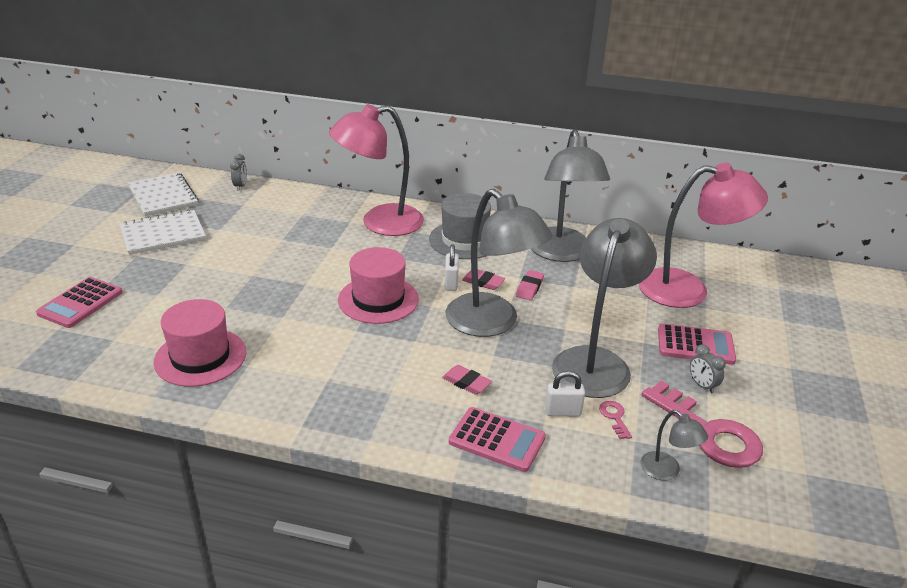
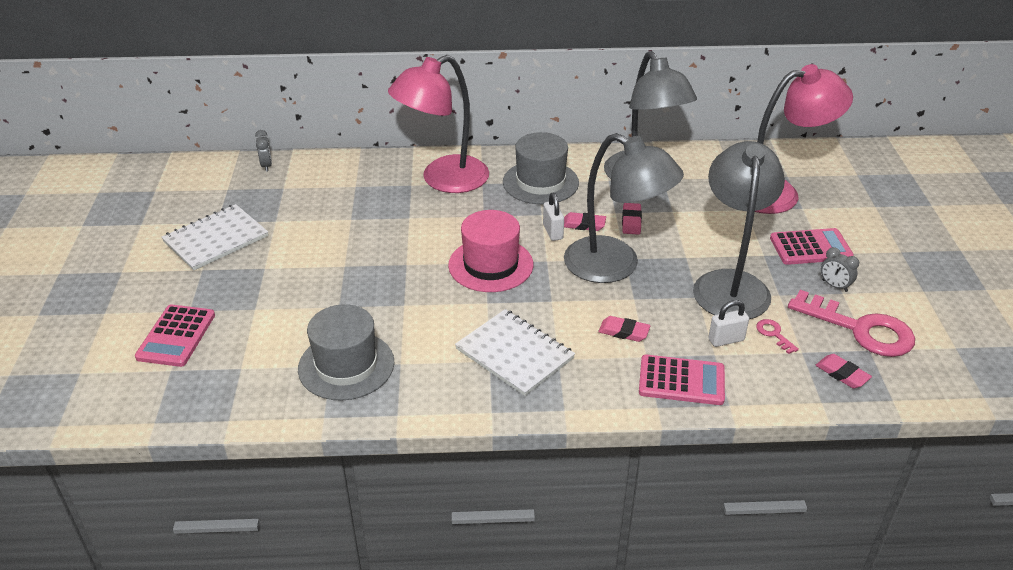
camera: 15 degrees left, 5 degrees up
(163, 196) = (186, 194): white notebook -> white notebook (514, 354)
(200, 357) = (346, 365): pink hat -> grey hat
(666, 471) = (842, 374): grey lamp -> pink eraser

